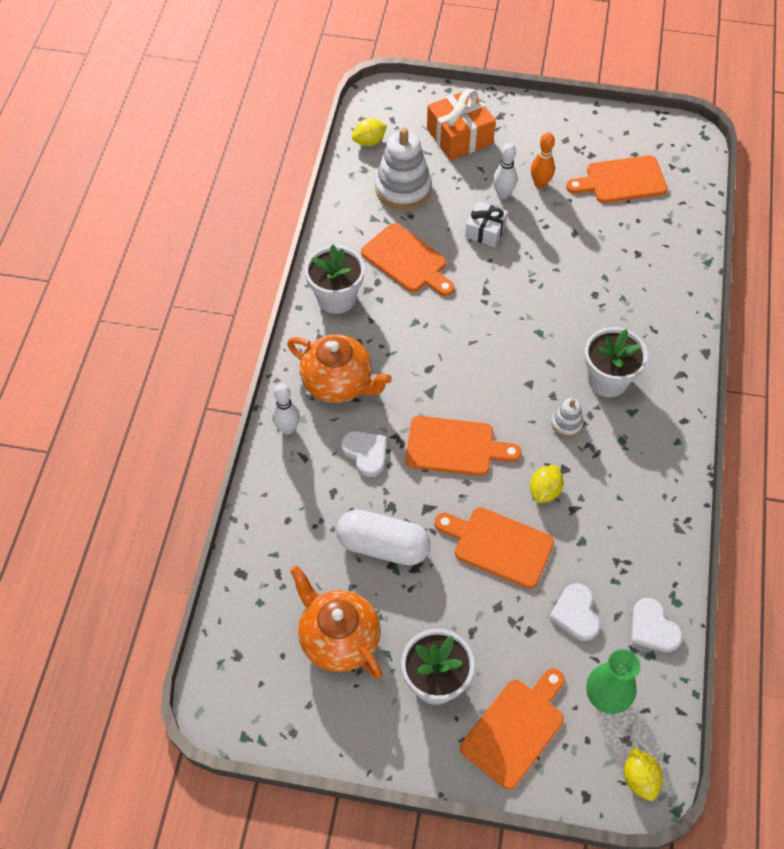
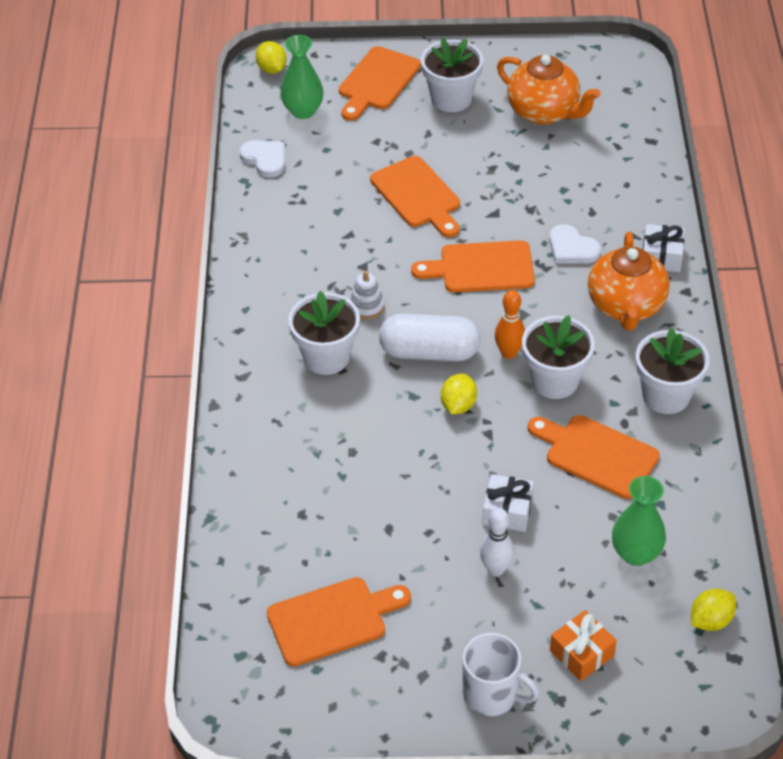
camera: 170 degrees right, 10 degrees down
(287, 428) = (661, 257): white bowling pin -> white gift
(338, 383) = (626, 306): orange teapot -> orange teapot turned 105 degrees counterclockwise
(383, 546) = (528, 179): white capsule -> white capsule (429, 352)
(403, 189) = (636, 553): white stacking toy -> green vase
(421, 325) = (554, 381): none -> white flower pot
(459, 136) = (581, 653): orange gift -> orange gift, size x0.61
(498, 545) = (418, 195): orange cutting board -> orange cutting board turned 45 degrees clockwise
(523, 123) = (492, 694): none -> white mug
(540, 184) = (447, 594): orange bowling pin -> orange bowling pin (509, 353)
(544, 491) = (380, 244): yellow lemon -> yellow lemon (458, 405)
(576, 613) = (336, 158): white heart -> none

